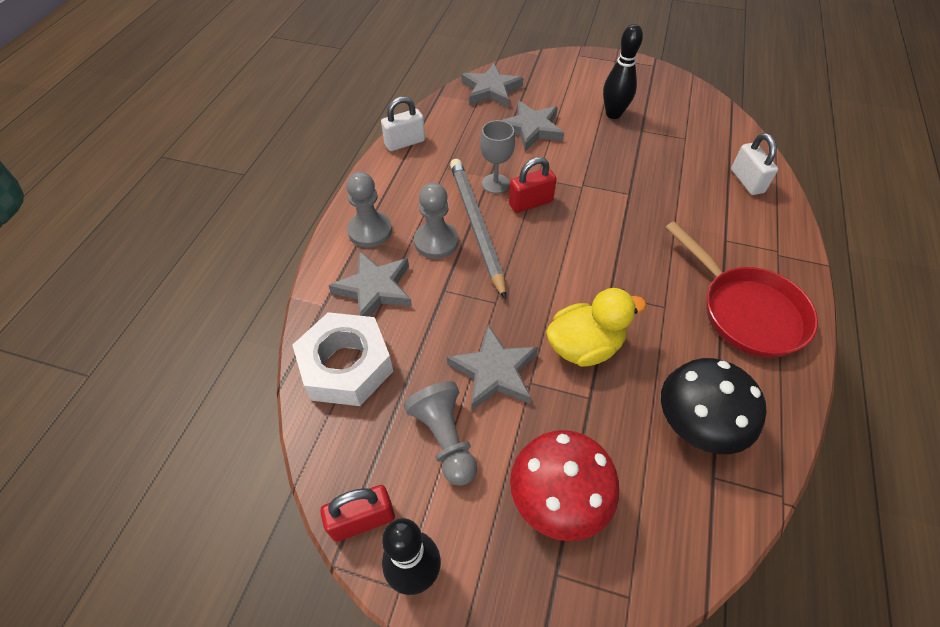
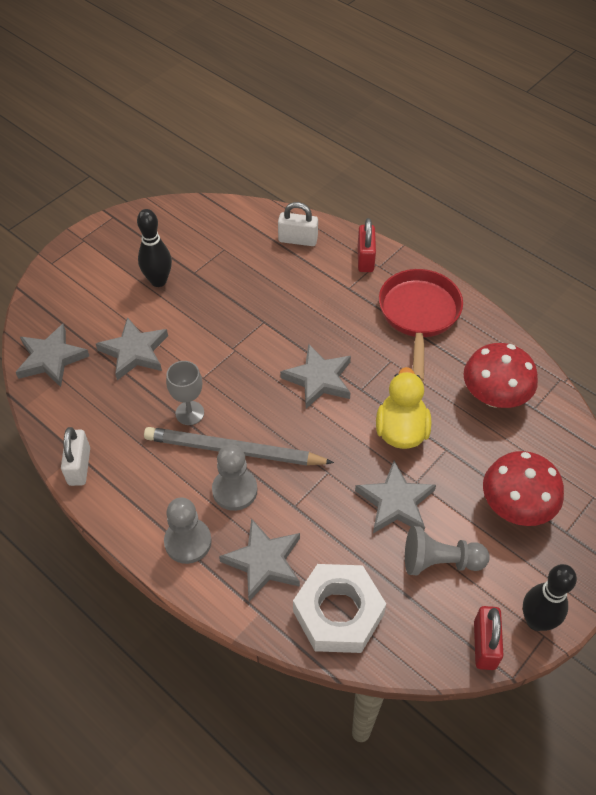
camera: 65 degrees left, 0 degrees up
(530, 203) = (231, 397): red padlock -> red padlock (365, 259)
(596, 256) = (318, 379): none -> grey star
(696, 424) = (494, 396): black mushroom -> red mushroom
(745, 311) = (419, 315): red pan -> red pan turned 75 degrees counterclockwise

